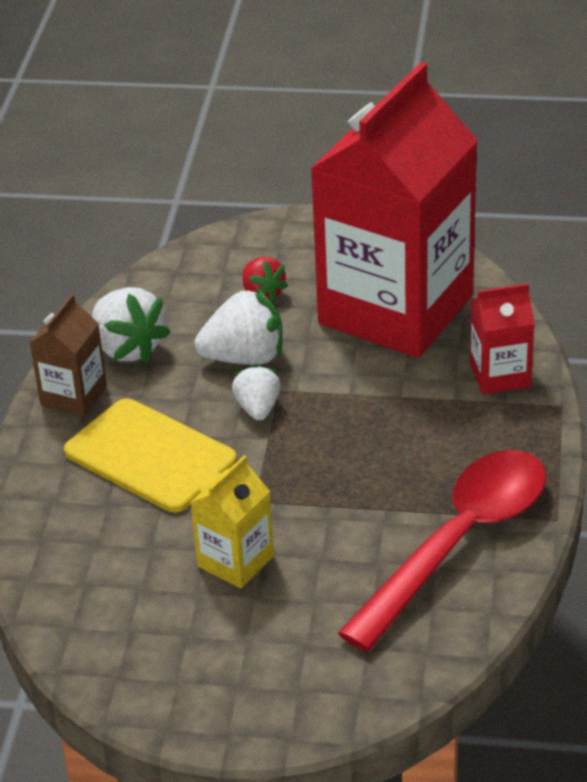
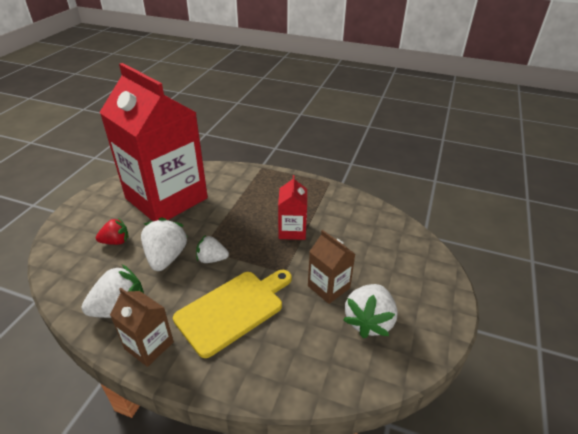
camera: 80 degrees left, 0 degrees up
(173, 621) = (369, 321): none -> white strawberry
(235, 561) = (328, 287): yellow carton -> brown carton
(458, 542) = (336, 210): red spoon -> none
(500, 375) = (233, 178): red carton -> red carton (292, 230)

